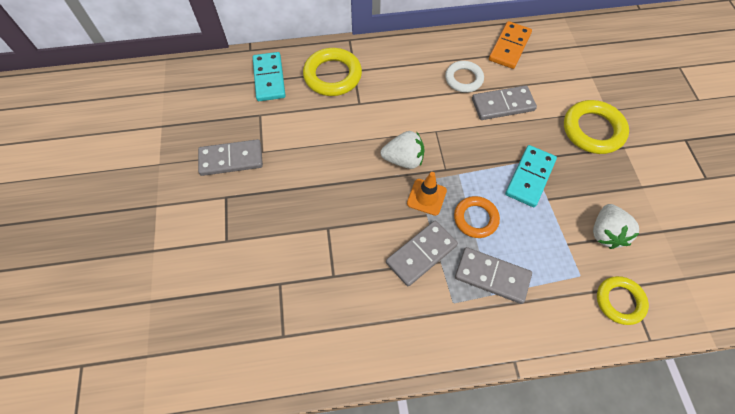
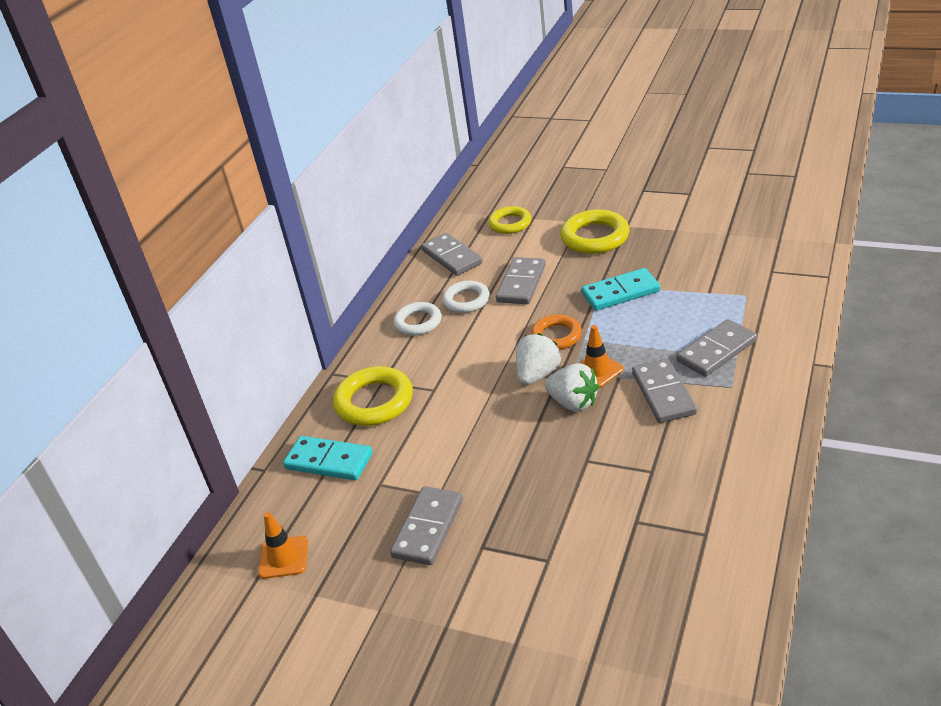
camera: 55 degrees left, 25 degrees down
(184, 96) = (283, 557): none -> orange traffic cone
(424, 62) = (418, 322): none -> white ring
(475, 218) = (645, 343): orange ring -> orange ring (556, 336)
(509, 47) = (451, 257): orange domino -> grey domino
(529, 177) = (620, 292): turquoise domino -> turquoise domino turned 75 degrees counterclockwise
(605, 233) = (710, 266): white strawberry -> white strawberry (573, 403)
(619, 301) = (783, 281): yellow ring -> yellow ring (510, 223)

